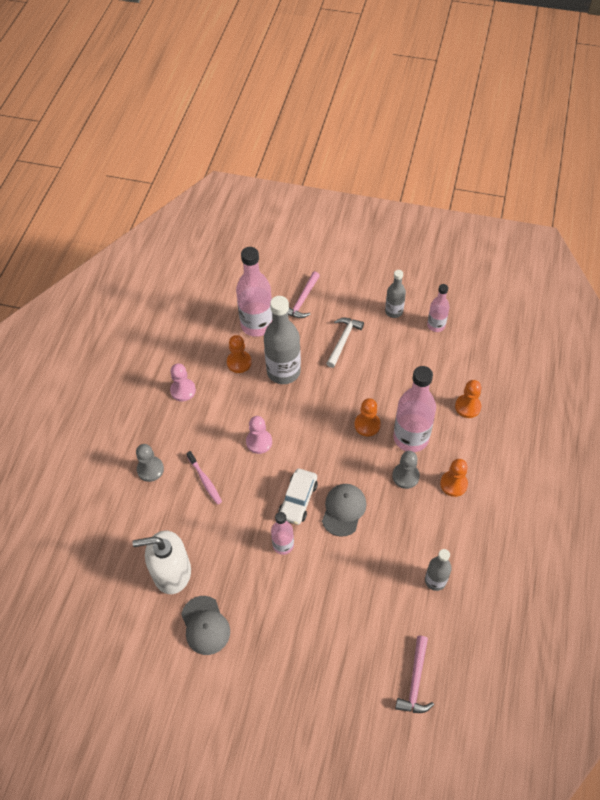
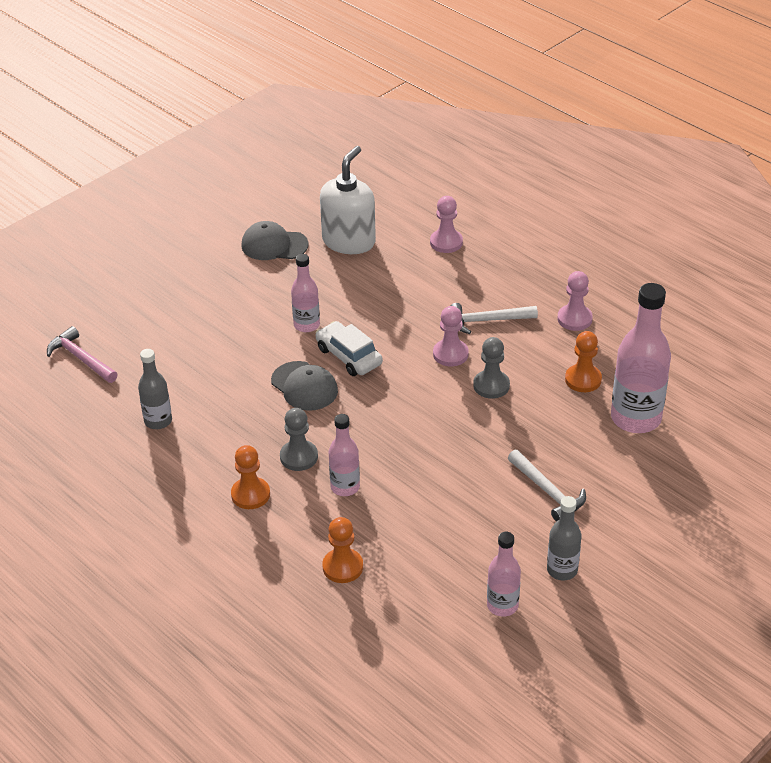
camera: 120 degrees right, 15 degrees down
(139, 504) = (446, 242): none -> pink pawn
(150, 469) = (483, 262): grey pawn -> grey pawn (491, 386)
(205, 480) = (435, 296): pink toothbrush -> none
(213, 437) = (487, 321): none -> white hammer
(283, 371) = (538, 413): grey bottle -> none
(302, 300) = (650, 480): pink hammer -> none
(367, 425) = (397, 455): orange pawn -> none
(411, 438) = (345, 487): pink bottle -> pink bottle, size x0.56

